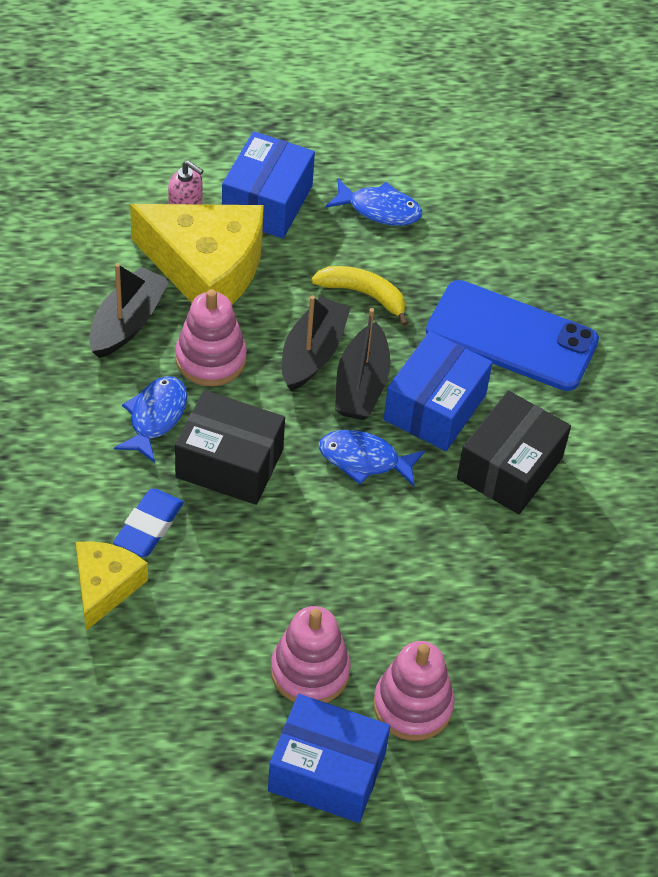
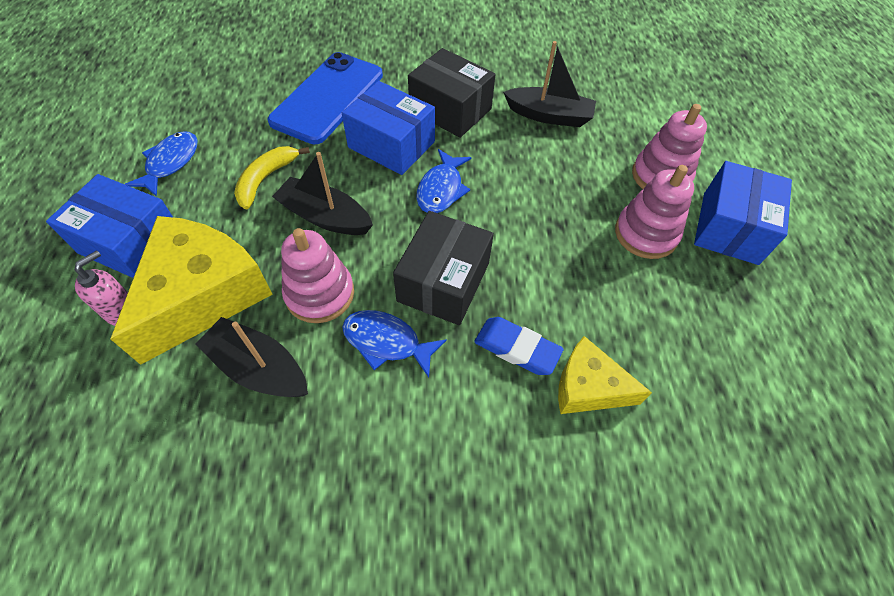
camera: 85 degrees left, 5 degrees up
(361, 385) = (364, 186): black boat -> black boat (549, 116)

